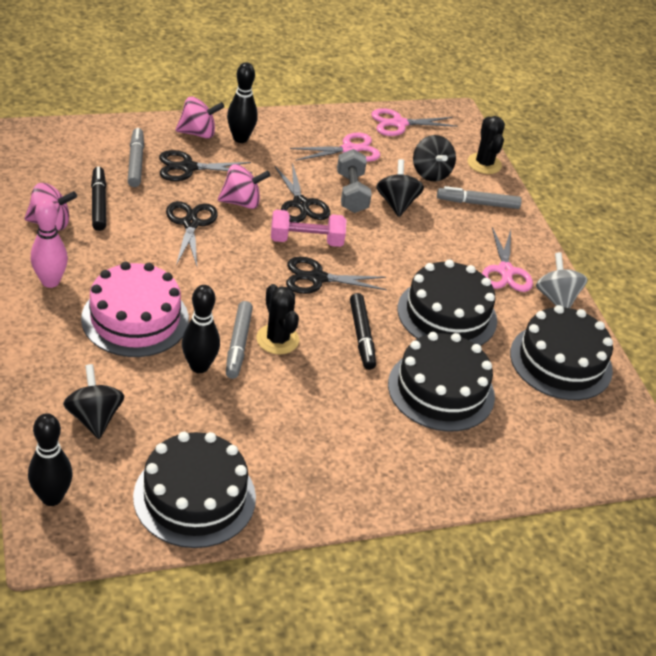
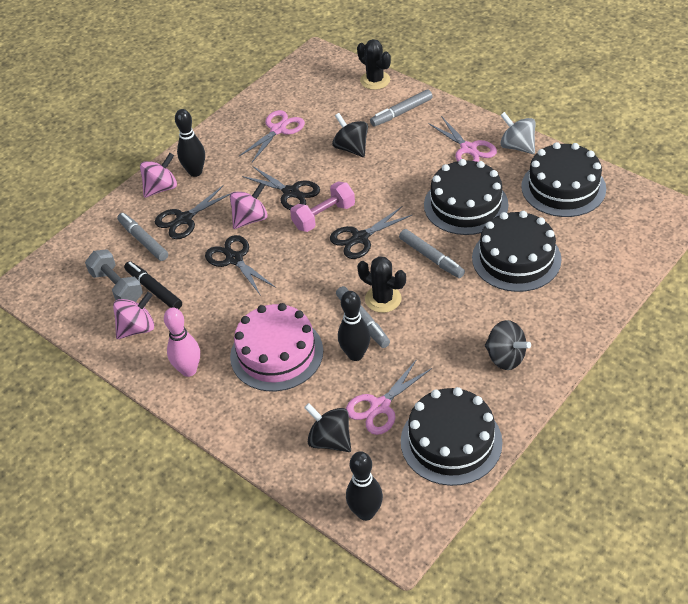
camera: 25 degrees left, 5 degrees up
(351, 193) = (314, 161): grey dumbbell -> grey dumbbell (117, 287)
(361, 336) = (431, 258): black marker -> grey marker
(399, 124) = (289, 87): pink scissors -> pink scissors (380, 406)
(430, 173) = (349, 111): black spinning top -> black spinning top (505, 357)

